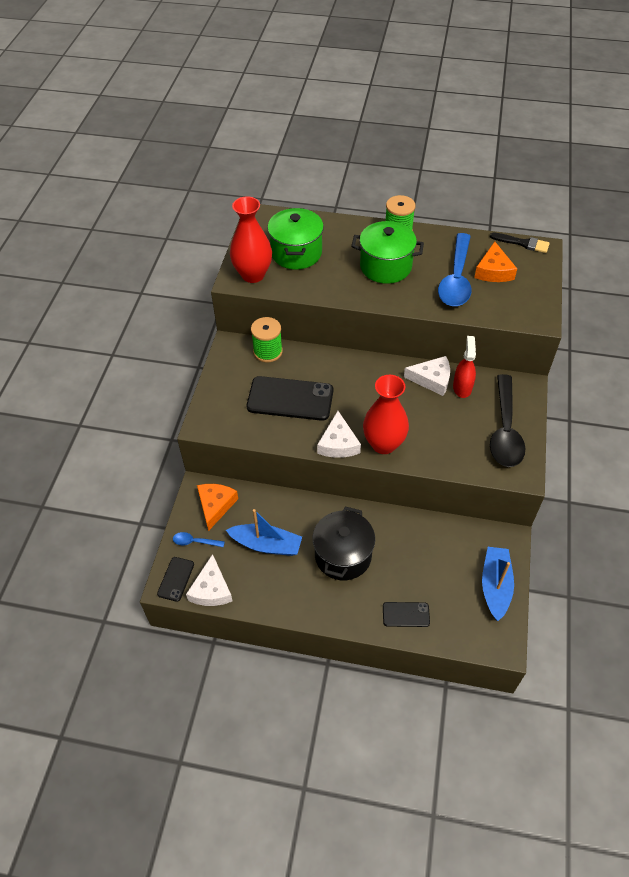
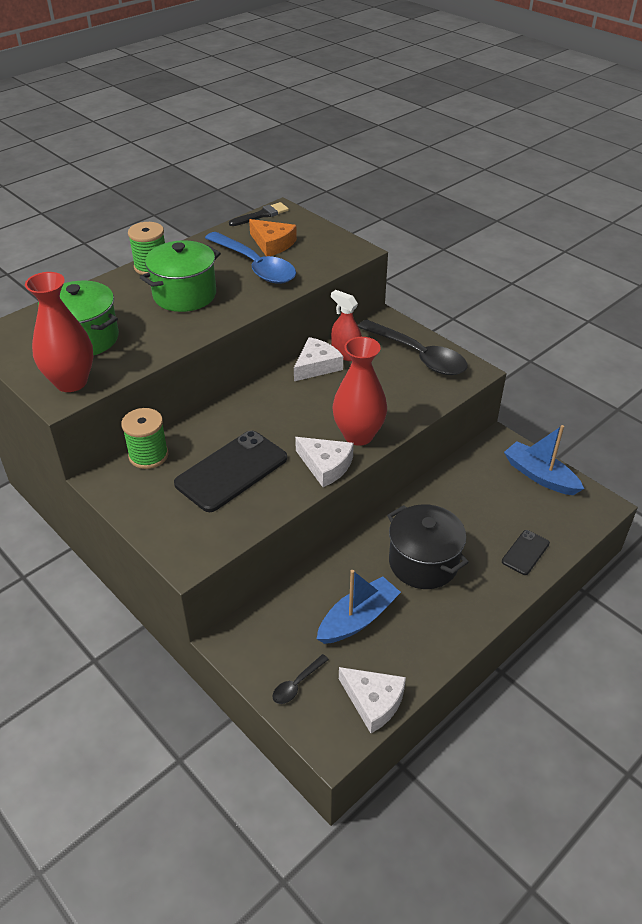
camera: 55 degrees left, 10 degrees down
(176, 579) = (331, 731): black phone -> none
(194, 542) = (297, 684): blue spoon -> black spoon
(215, 505) = (266, 638): orange cheese -> none

